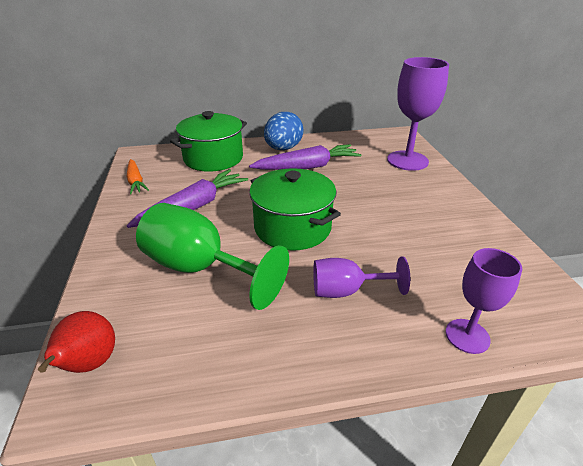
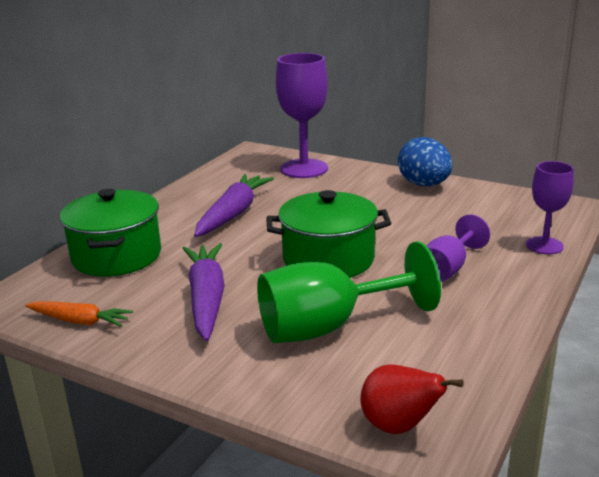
camera: 50 degrees left, 10 degrees down
(283, 149) = (172, 212): blue egg -> blue egg (424, 185)

